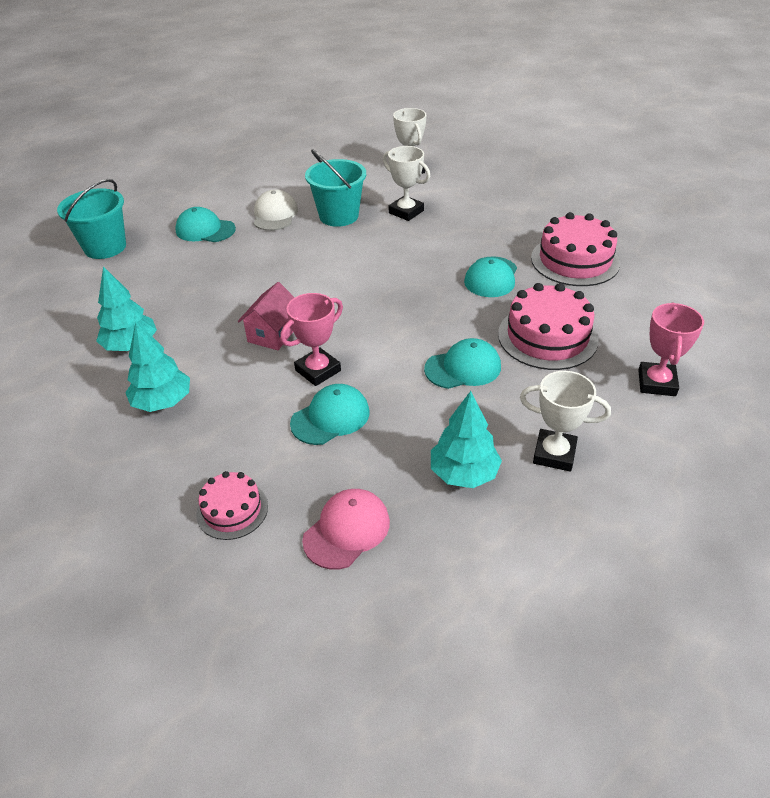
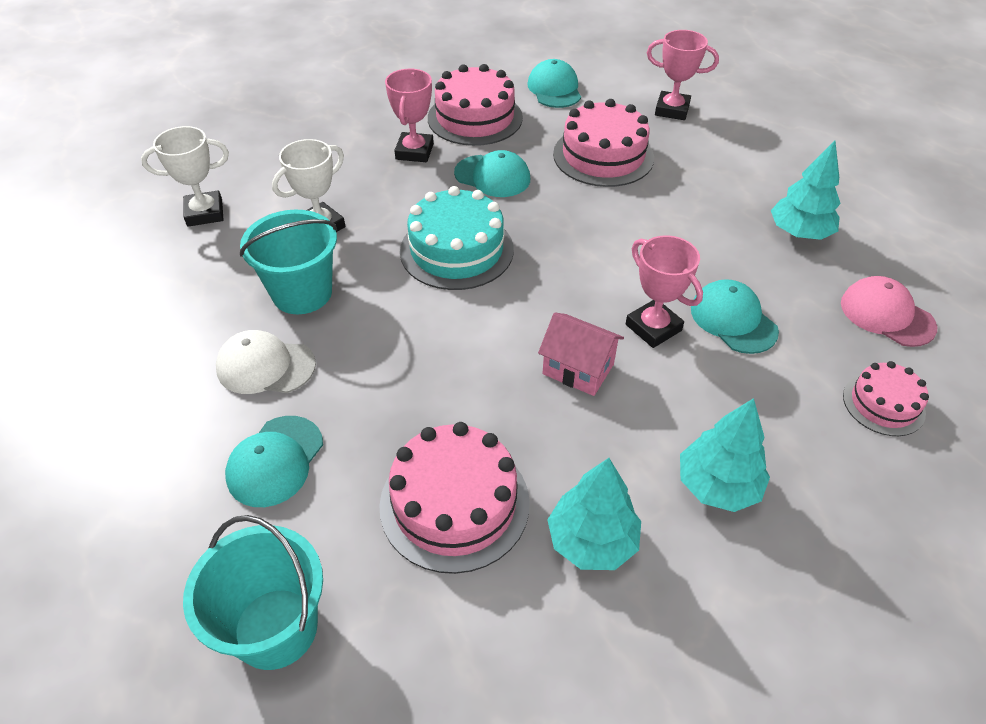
camera: 85 degrees left, 5 degrees up
(167, 292) = (454, 503): none -> pink cake
(393, 269) = (456, 250): none -> turquoise cake
(463, 368) = (650, 215): turquoise cap -> turquoise cap (554, 89)
(510, 237) = (414, 152): none -> pink trophy
(554, 454) = (766, 178): white trophy -> none

